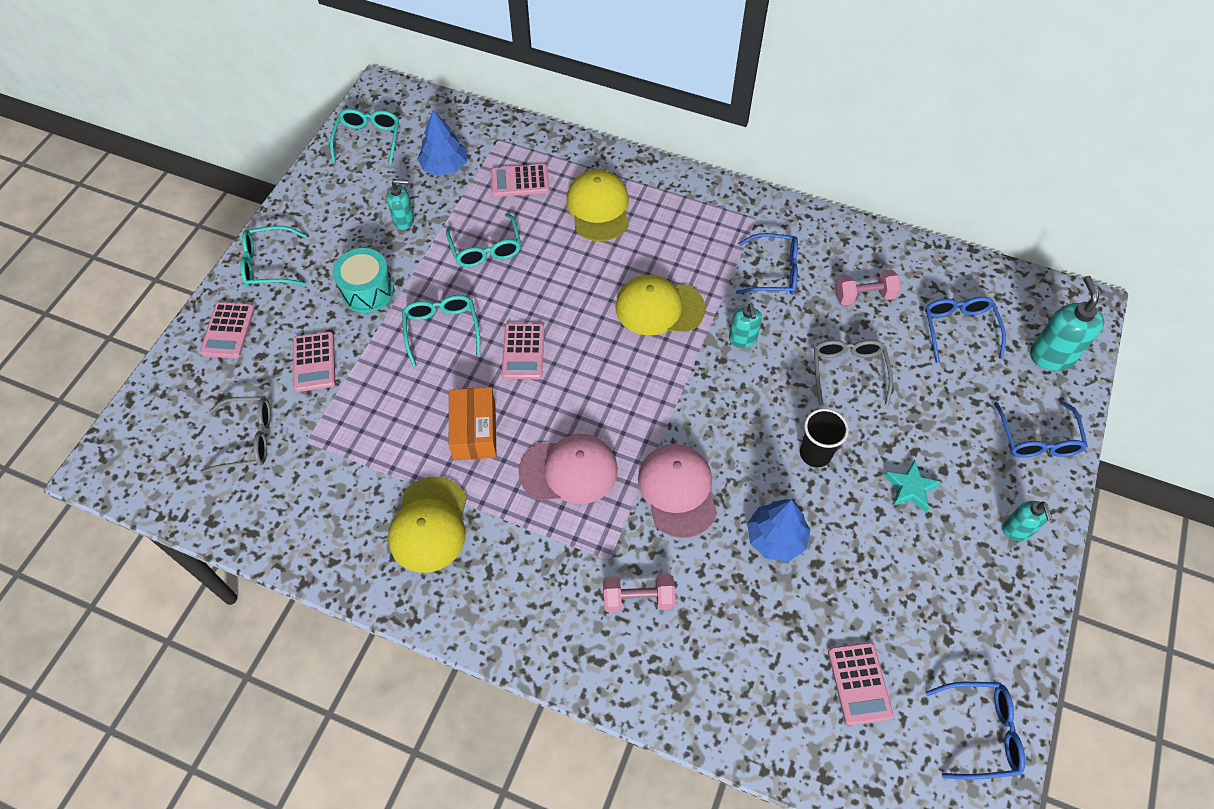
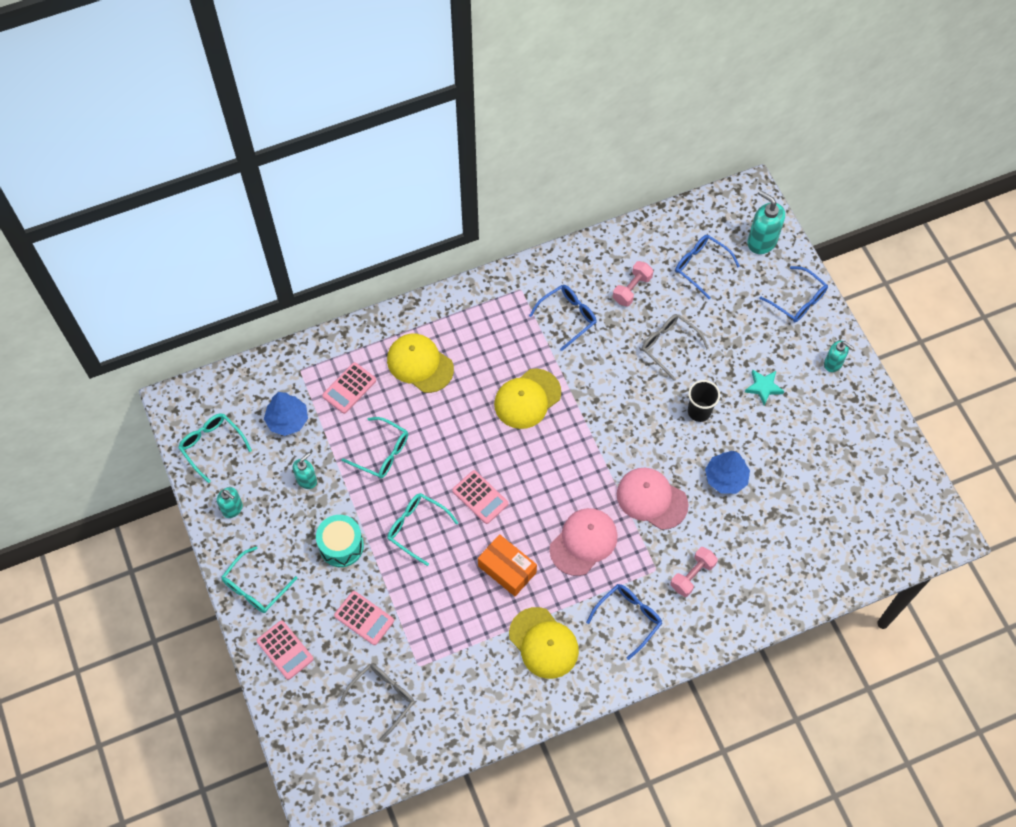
camera: 45 degrees left, 5 degrees up
(742, 339) = (594, 377): turquoise soap dispenser -> turquoise soap dispenser (232, 509)
(859, 683) = (835, 515): pink calculator -> none
(981, 732) = (908, 486): blue glasses -> blue glasses (628, 618)

